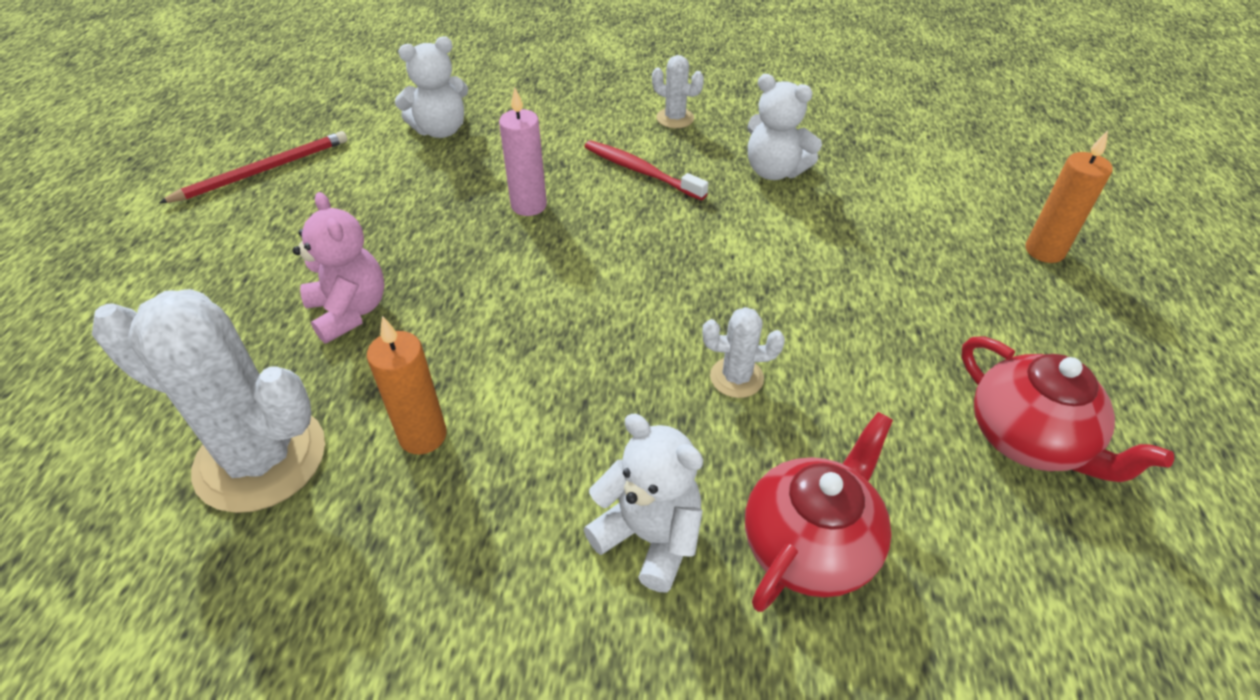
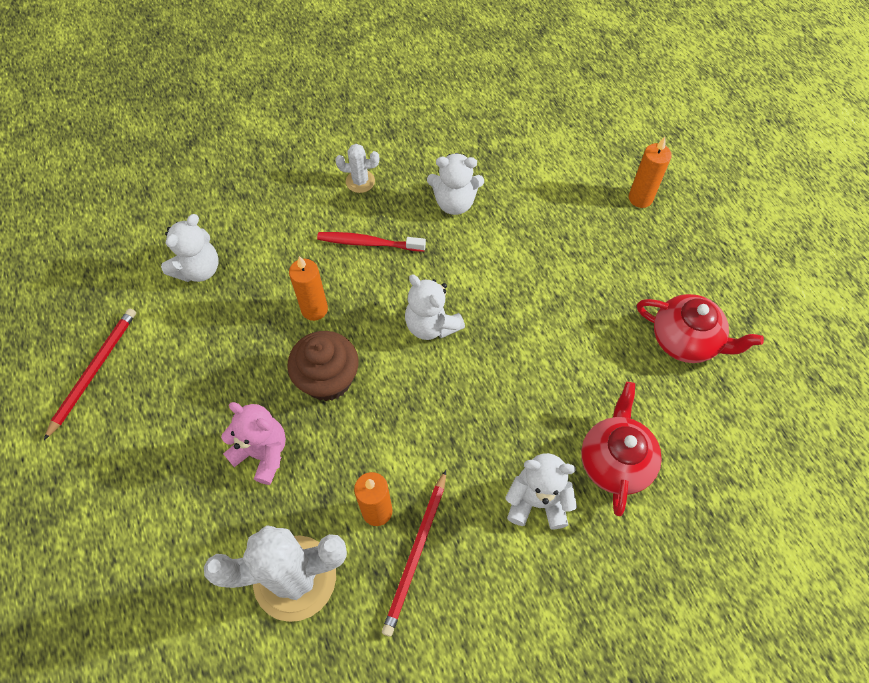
camera: 30 degrees left, 15 degrees up
(428, 512) = (416, 553): none -> red pencil
(486, 274) = (328, 379): none -> brown cupcake
(529, 205) = (314, 309): pink candle -> orange candle
(654, 272) = (431, 325): none -> white teddy bear
(736, 377) = (523, 378): white cactus -> none

